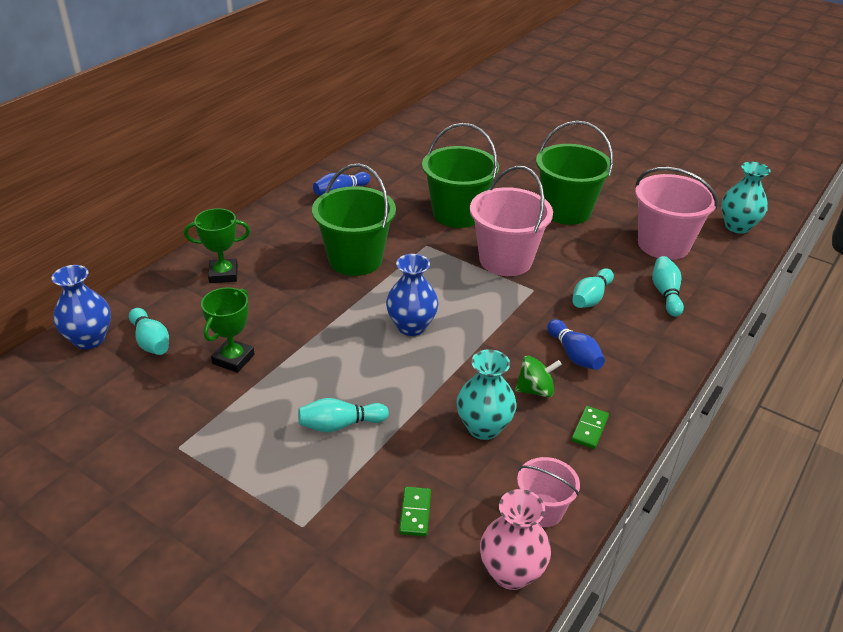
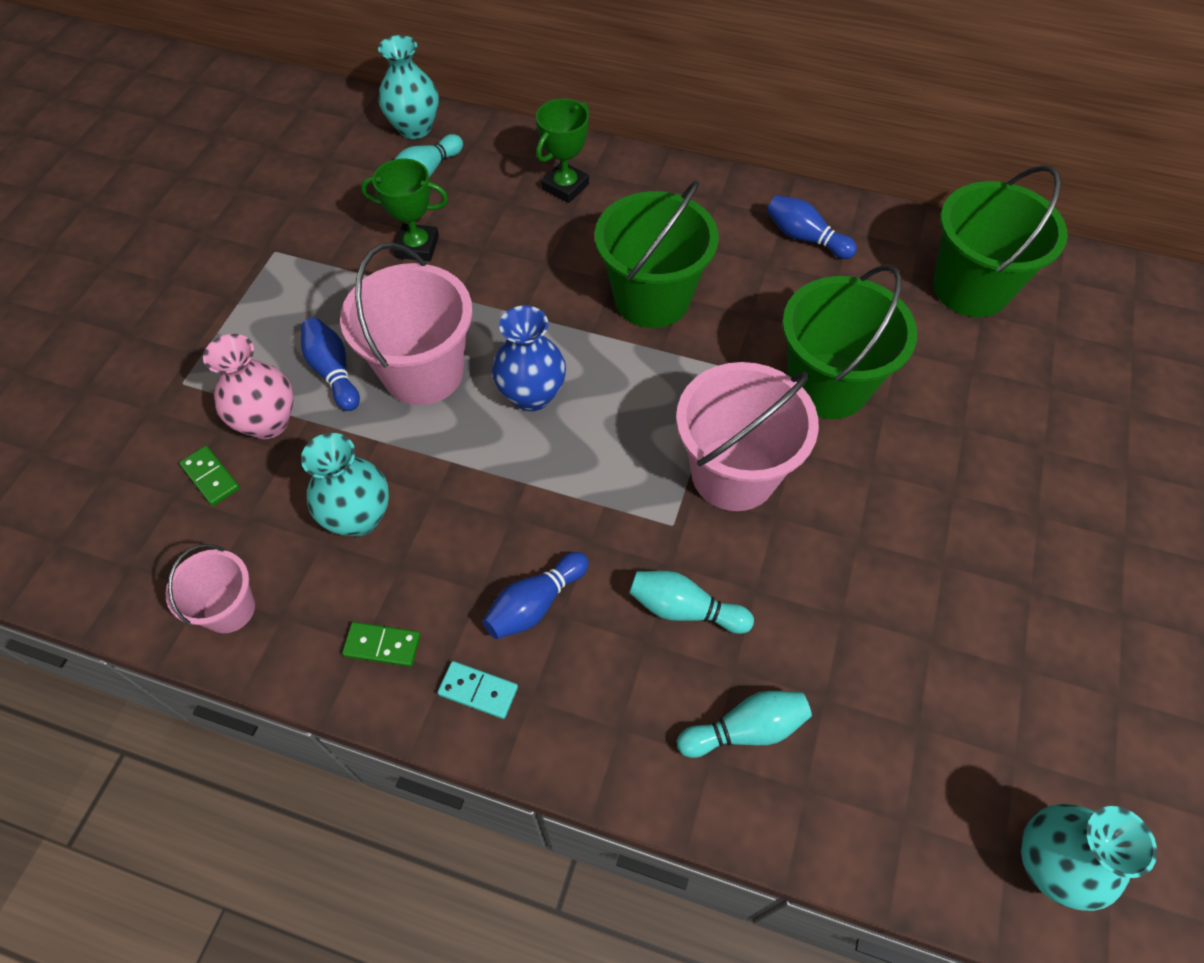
camera: 75 degrees right, 20 degrees up
(89, 339) = (415, 128): blue vase -> turquoise vase
(223, 274) = (565, 187): green trophy -> green trophy turned 60 degrees clockwise
(340, 425) = (333, 372): turquoise bowling pin -> blue bowling pin
(415, 513) = (210, 477): green domino -> green domino turned 60 degrees clockwise
(511, 573) = (133, 590): pink vase -> pink vase (268, 422)
(535, 390) = (444, 565): green spinning top -> none
(566, 211) = (925, 537): green bucket -> green bucket (970, 288)
(629, 389) = (478, 691): none -> turquoise domino
(663, 244) = (902, 715): pink bucket -> pink bucket (423, 372)

